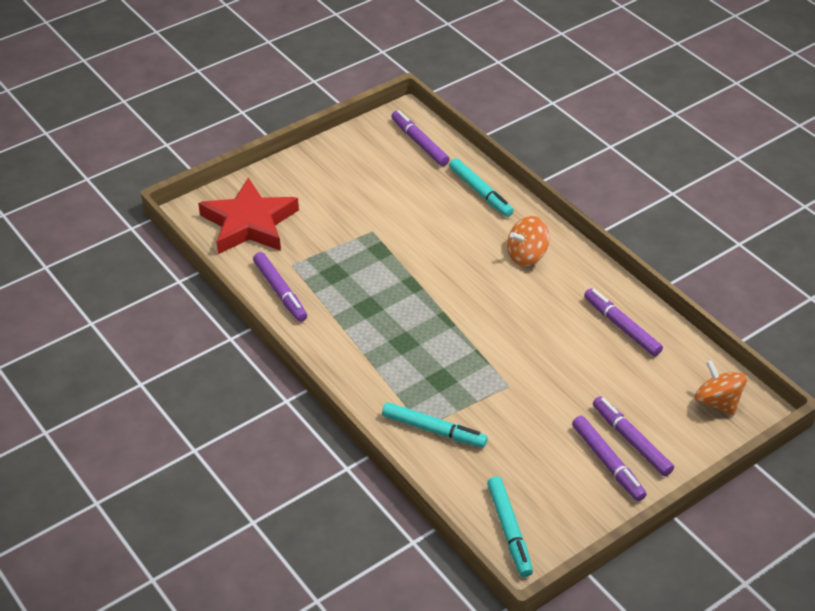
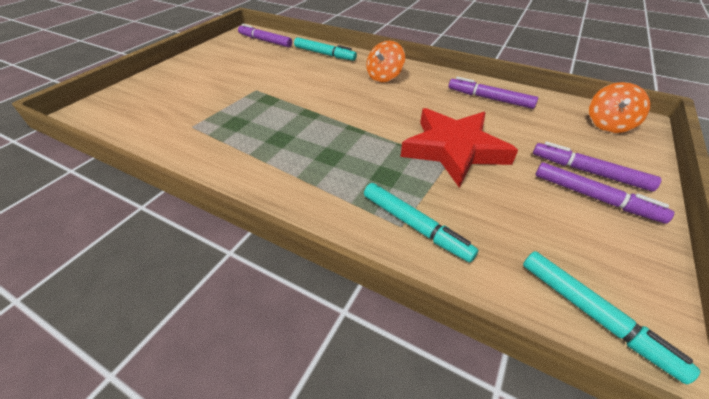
camera: 25 degrees left, 0 degrees up
(249, 223) = (141, 108): red star -> red star (454, 149)
(280, 291) = (186, 149): purple marker -> none
(434, 430) = (415, 226): turquoise marker -> turquoise marker turned 45 degrees clockwise
(717, 402) = (608, 124): orange spinning top -> orange spinning top turned 90 degrees counterclockwise

